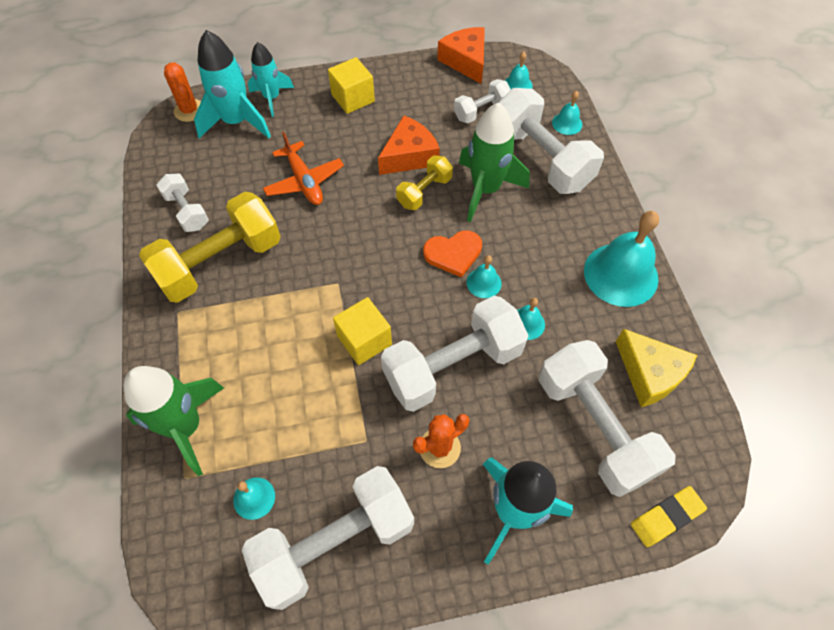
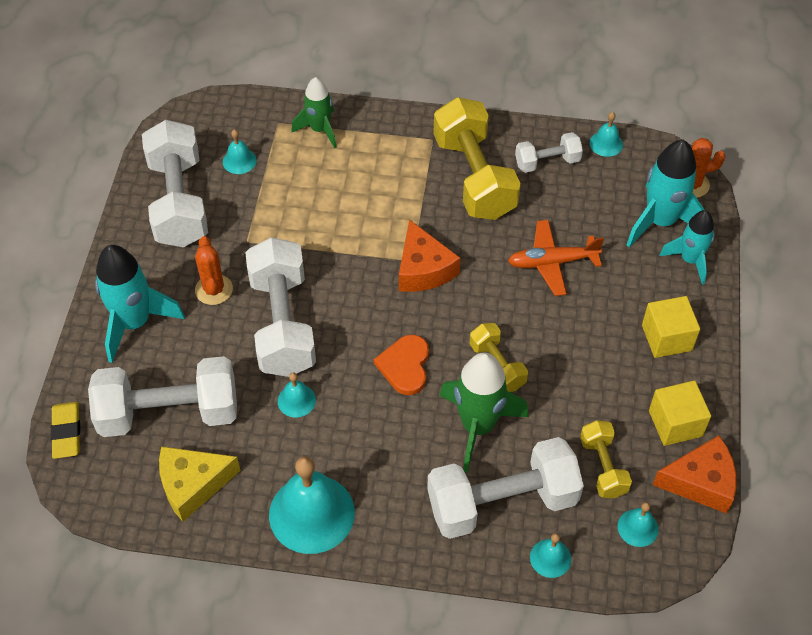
camera: 110 degrees right, 5 degrees down
(186, 427) = (320, 130): green rocket -> green rocket, size x0.64
(364, 340) = (341, 264): yellow cube -> yellow cube (675, 423)
(409, 156) = (555, 367): orange cheese -> orange cheese (423, 269)
(481, 111) = (603, 467): white dumbbell -> yellow dumbbell
(484, 283) = (359, 380): turquoise bell -> turquoise bell (606, 143)

